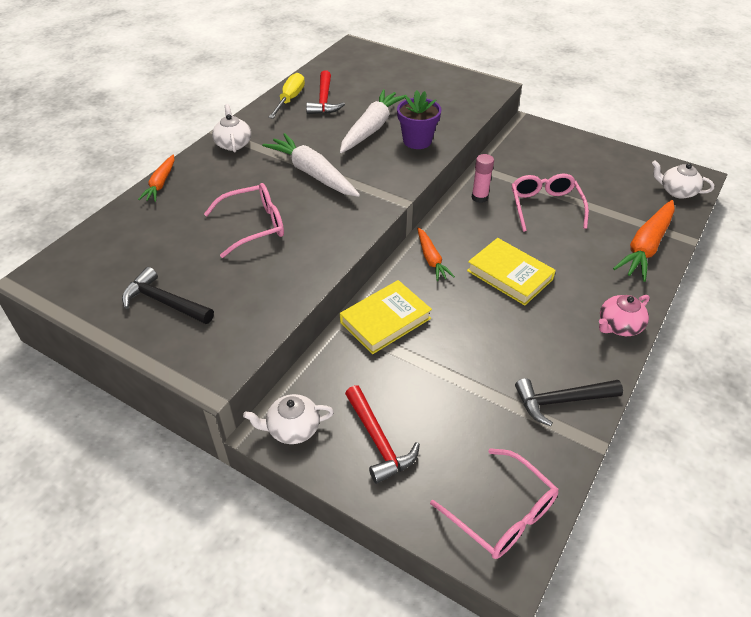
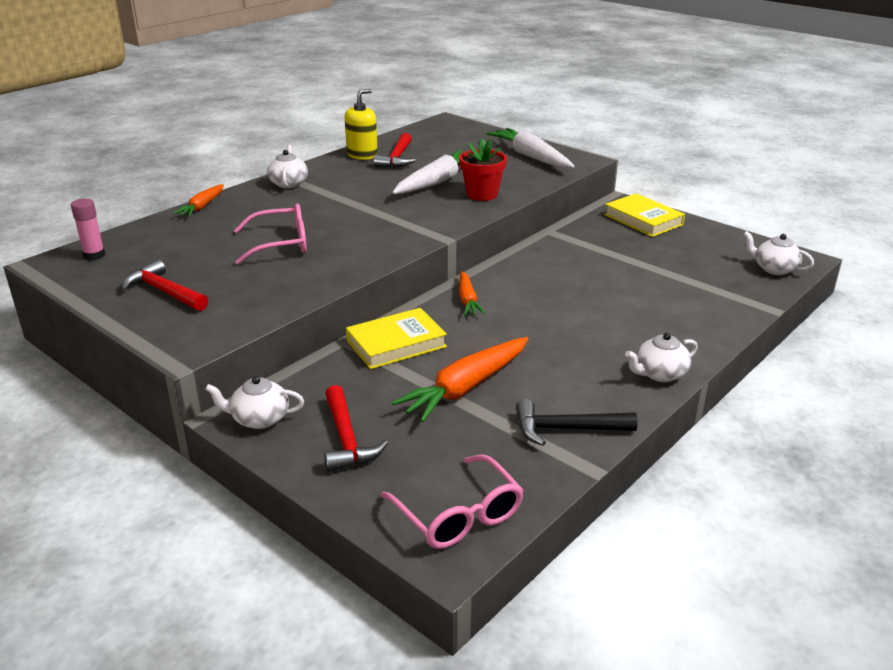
camera: 10 degrees right, 15 degrees down
(165, 302) = (164, 292): black hammer -> red hammer
(290, 99) = (362, 155): yellow screwdriver -> yellow soap dispenser
(312, 173) = (359, 210): white carrot -> white carrot (531, 157)
(417, 141) = (482, 194): purple flower pot -> red flower pot
(479, 197) = (542, 256): pink glue stick -> pink glue stick (94, 255)
(509, 275) = (550, 320): yellow book -> yellow book (643, 220)
(545, 207) = (613, 269): pink glasses -> none
(619, 326) = (659, 374): pink teapot -> white teapot
(646, 246) = (718, 311): orange carrot -> orange carrot (466, 388)

